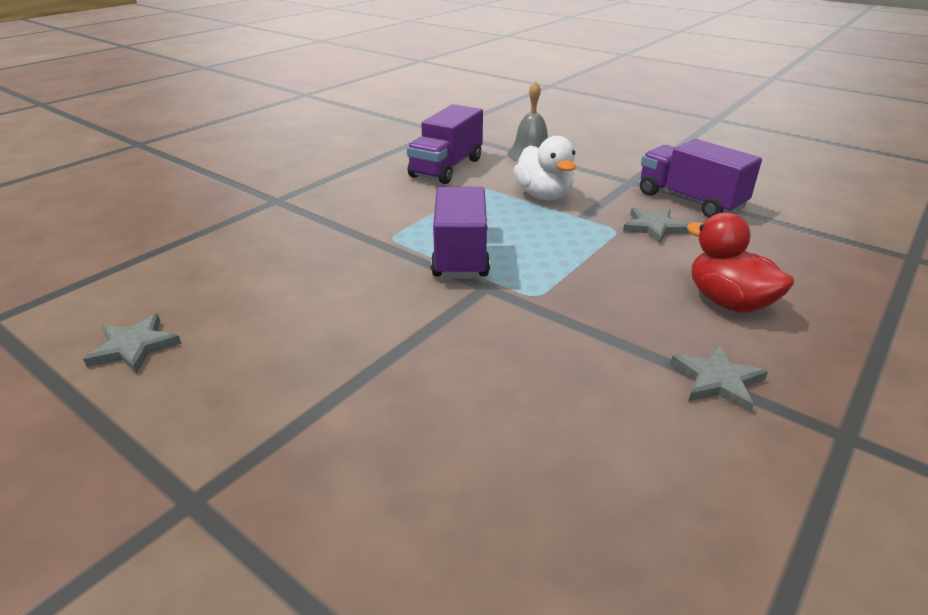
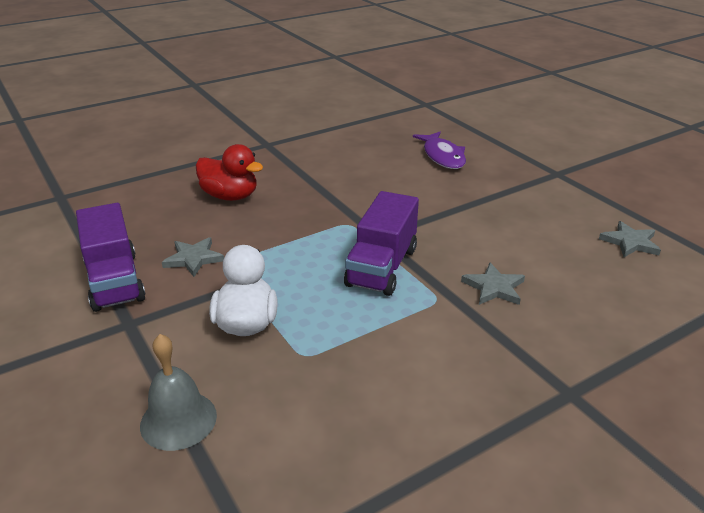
camera: 160 degrees left, 0 degrees up
(446, 168) = (323, 414): purple truck -> none
(461, 497) = (442, 156): none -> purple fish
(717, 380) = (293, 167): grey star -> grey star (494, 287)
(728, 302) = (230, 196): red duck -> red duck turned 45 degrees counterclockwise

